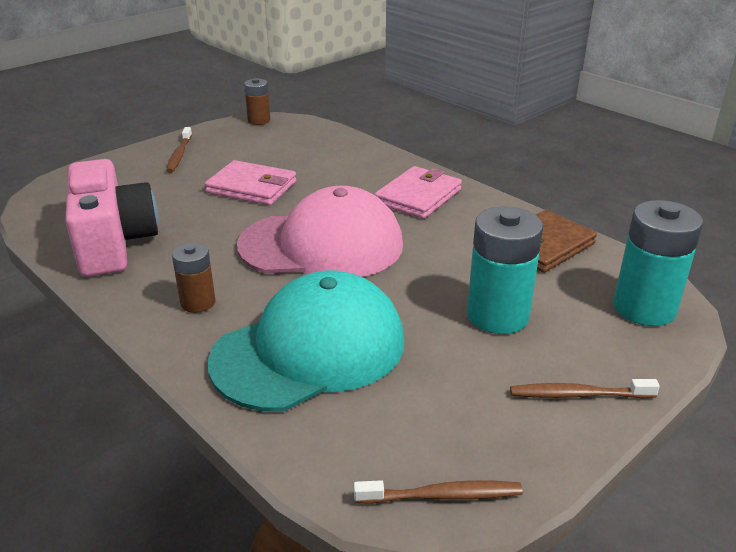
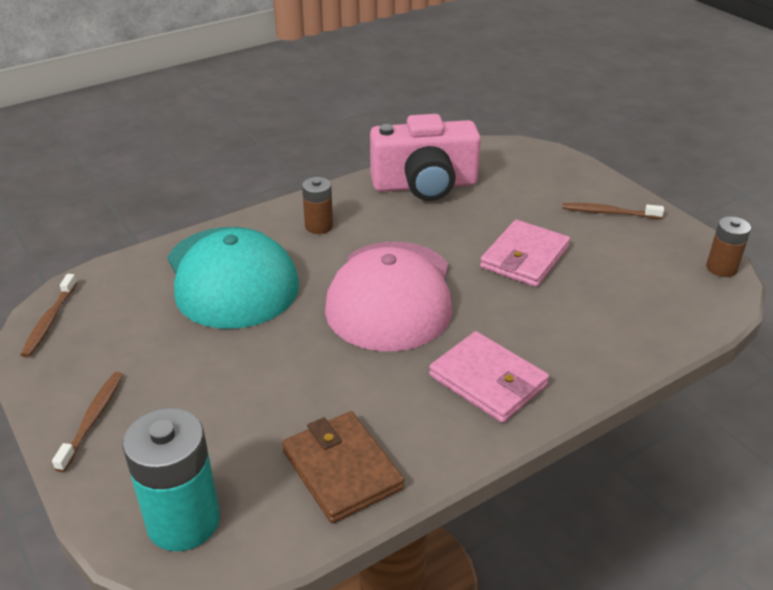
camera: 100 degrees right, 5 degrees up
(497, 315) = (225, 395): turquoise battery -> none

